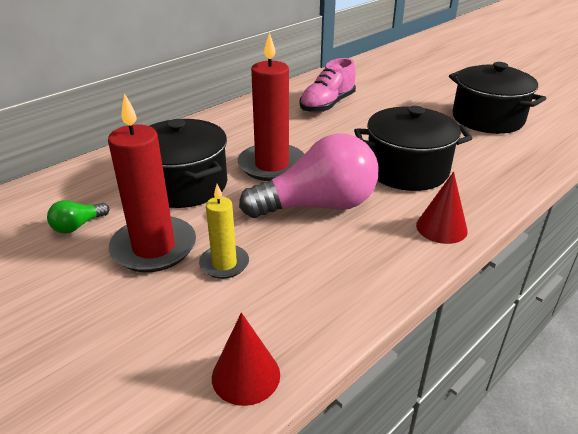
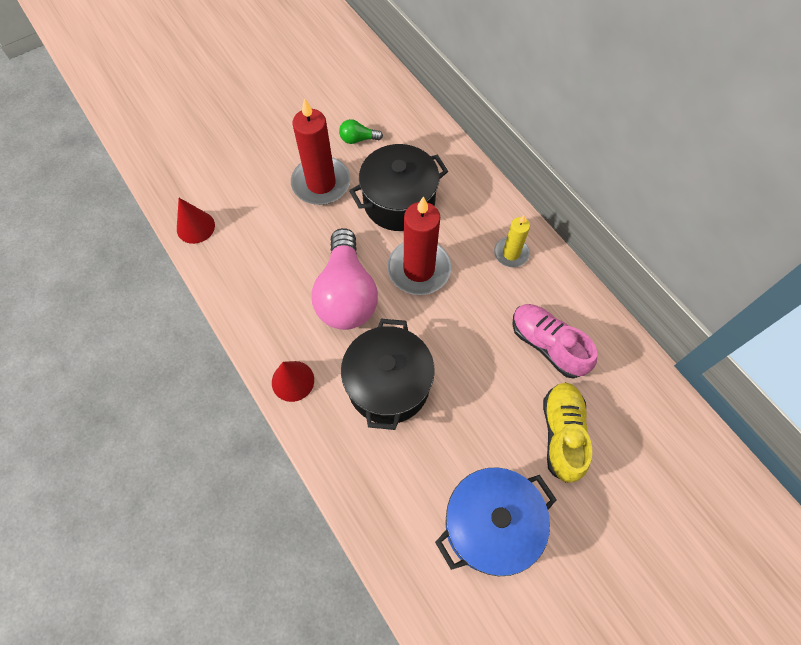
camera: 100 degrees right, 30 degrees up
(78, 226) = (358, 139): green light bulb -> green light bulb turned 60 degrees counterclockwise
(224, 264) = (292, 223): yellow candle -> yellow candle (511, 253)
(398, 98) = (562, 434): none -> yellow shoe
(487, 119) = (490, 525): black pot -> blue pot

